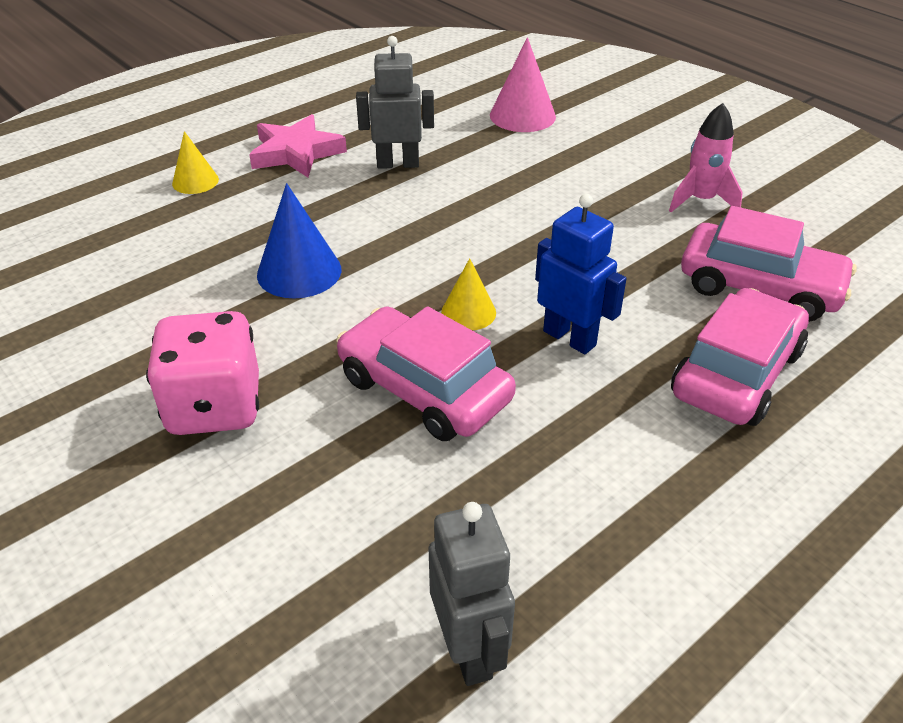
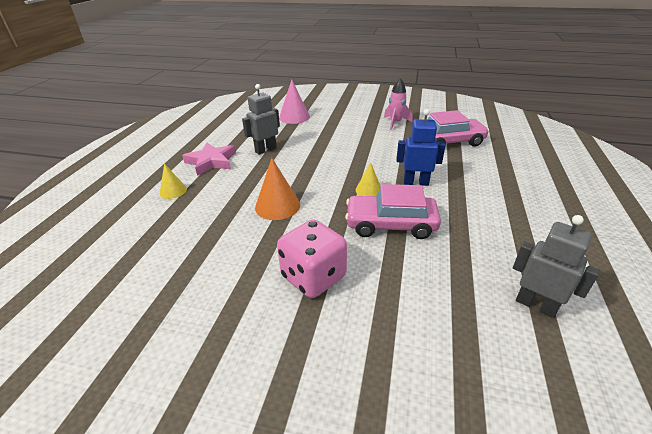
camera: 35 degrees left, 5 degrees down
(299, 272) = (277, 206): blue cone -> orange cone
(736, 373) = (480, 169): pink car -> none

